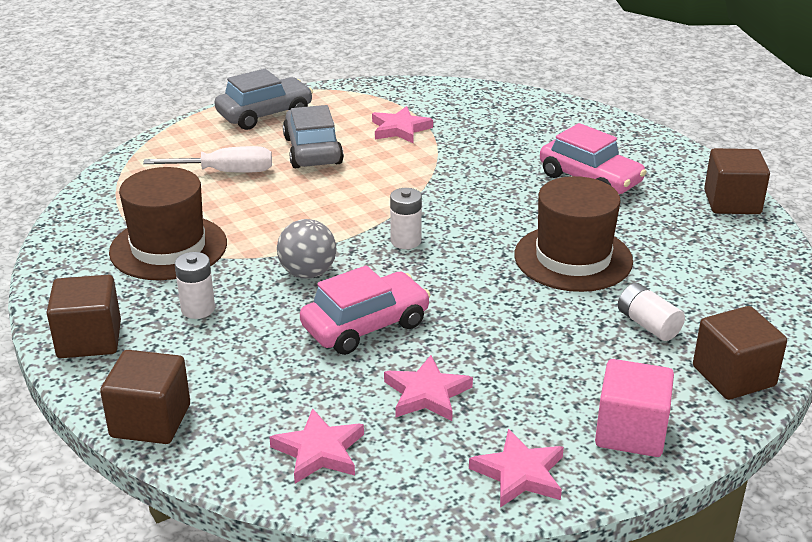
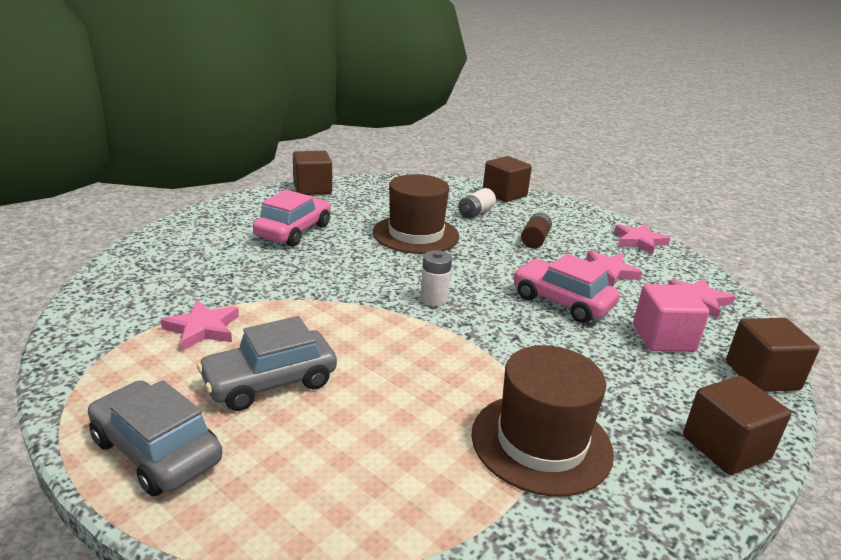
camera: 110 degrees left, 5 degrees down
(198, 309) = (619, 390): white battery -> none
(225, 172) = (348, 444): white screwdriver -> none
(308, 273) = (516, 339): grey ball -> none
(541, 356) = (535, 240): none -> brown battery
(630, 432) = (575, 217): pink cube -> pink cube (663, 338)

